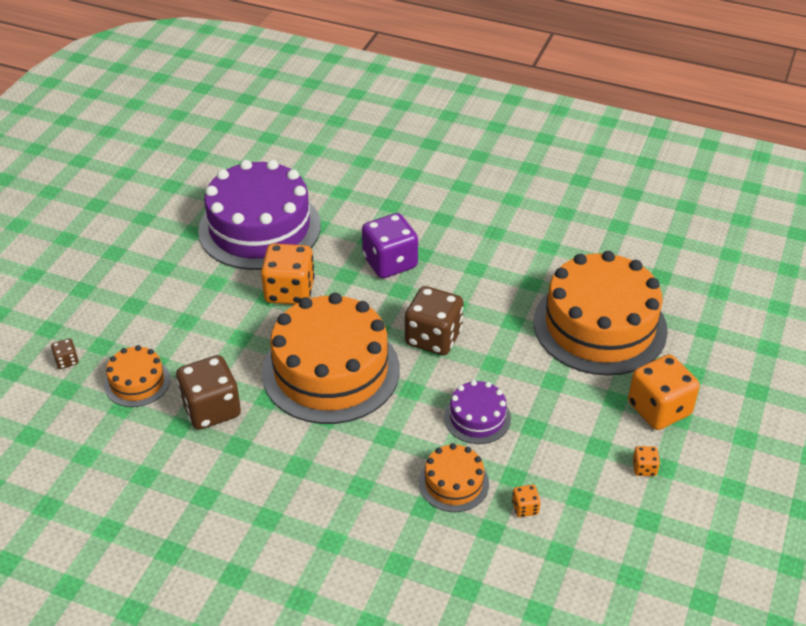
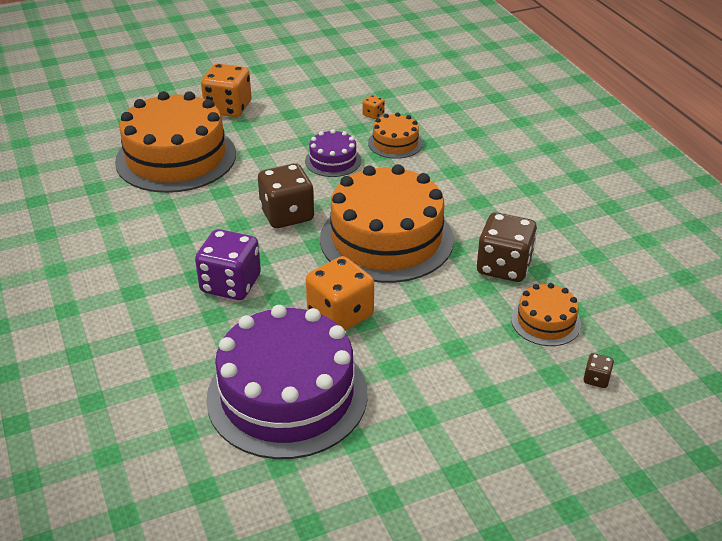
camera: 135 degrees left, 5 degrees down
(644, 468) = (284, 94): orange dice -> none

